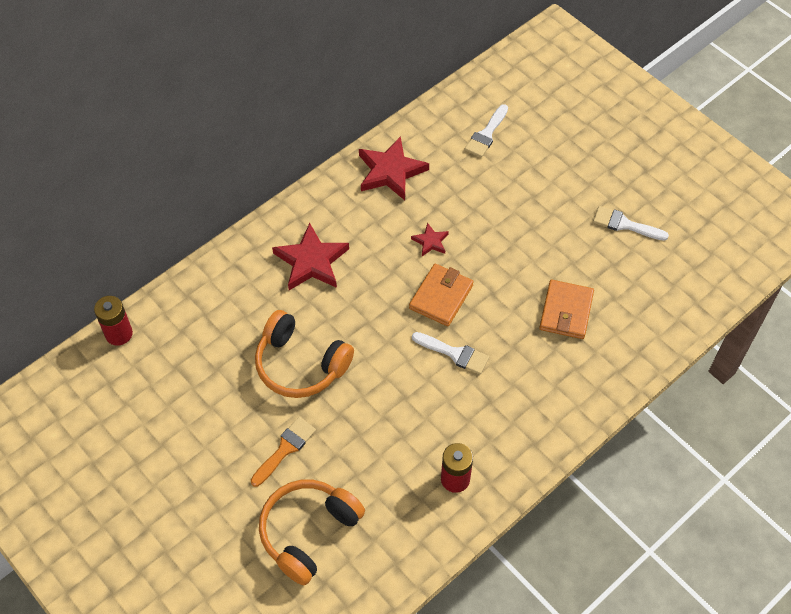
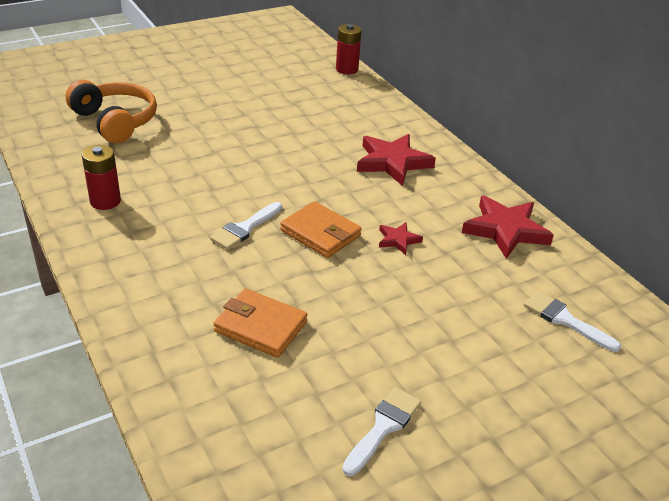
camera: 100 degrees right, 20 degrees down
(285, 449) = (198, 122): orange brush -> none
(300, 364) = (278, 140): orange headphones -> none

